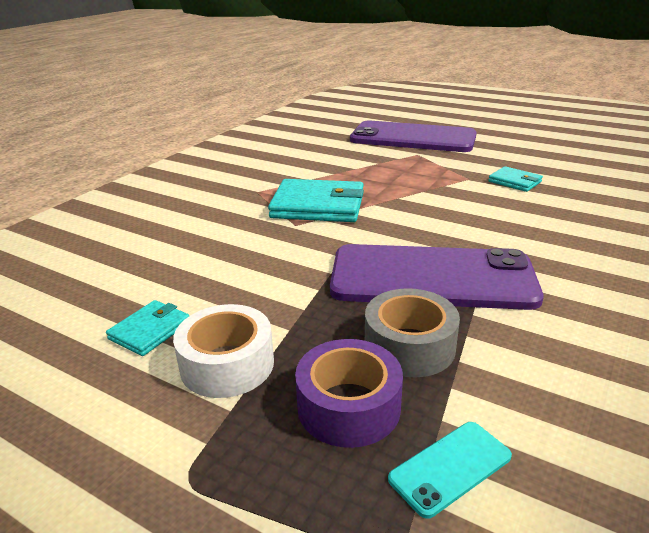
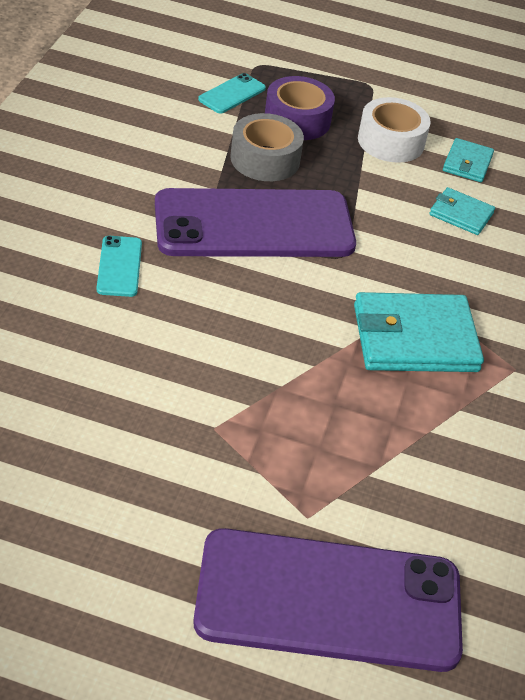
camera: 160 degrees right, 15 degrees up
(514, 182) = (141, 421): turquoise wallet -> turquoise wallet (461, 214)
(559, 252) = (119, 266): none -> turquoise phone

